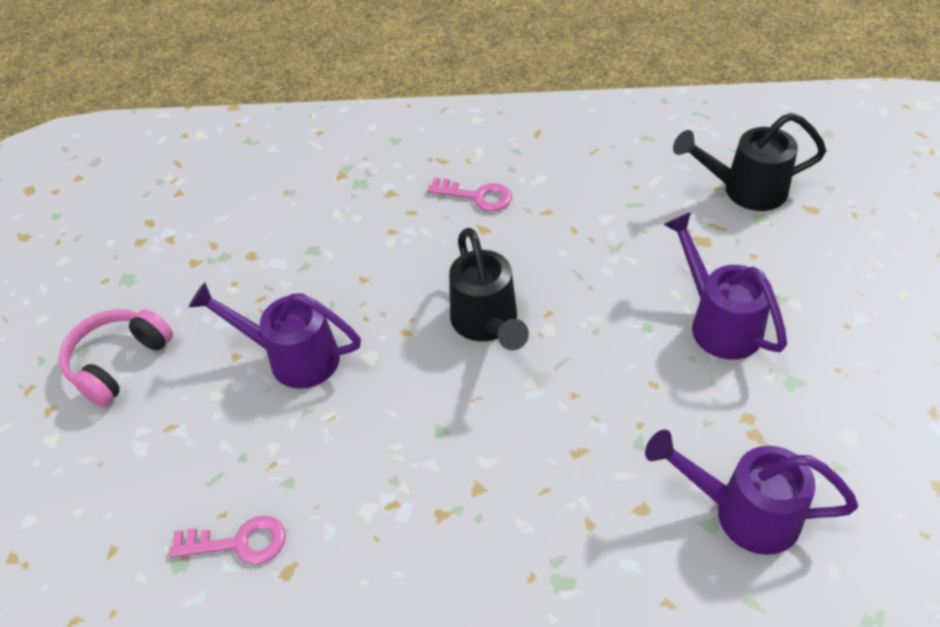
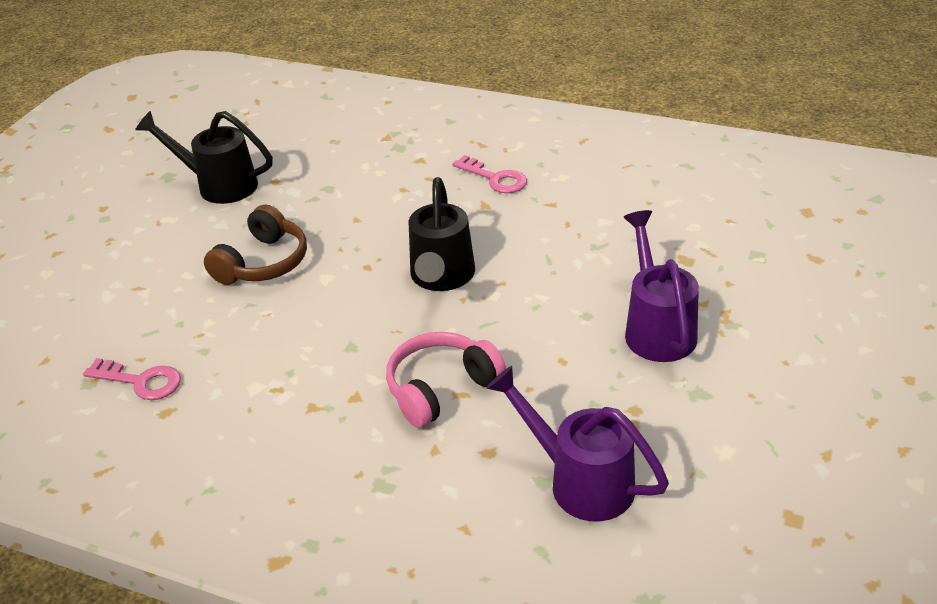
camera: 20 degrees right, 10 degrees down
(119, 362) = (126, 233): pink headphones -> pink headphones (441, 389)
(293, 357) = (263, 263): purple watering can -> brown headphones
(745, 190) = (756, 228): black watering can -> black watering can (219, 185)

